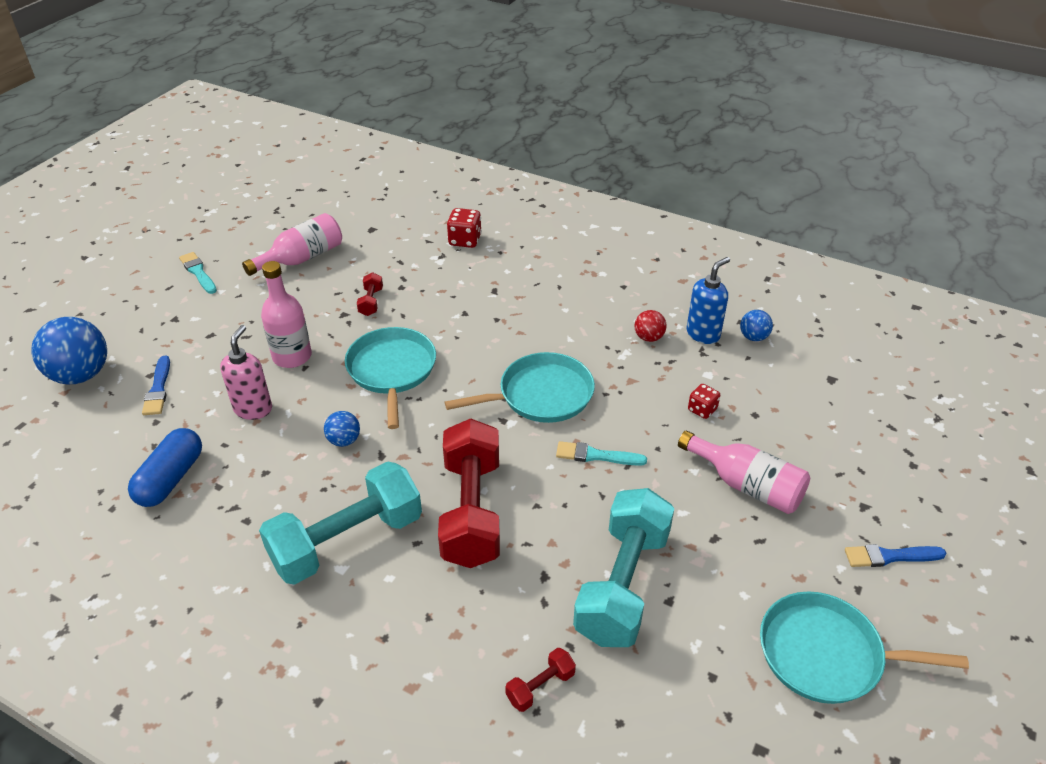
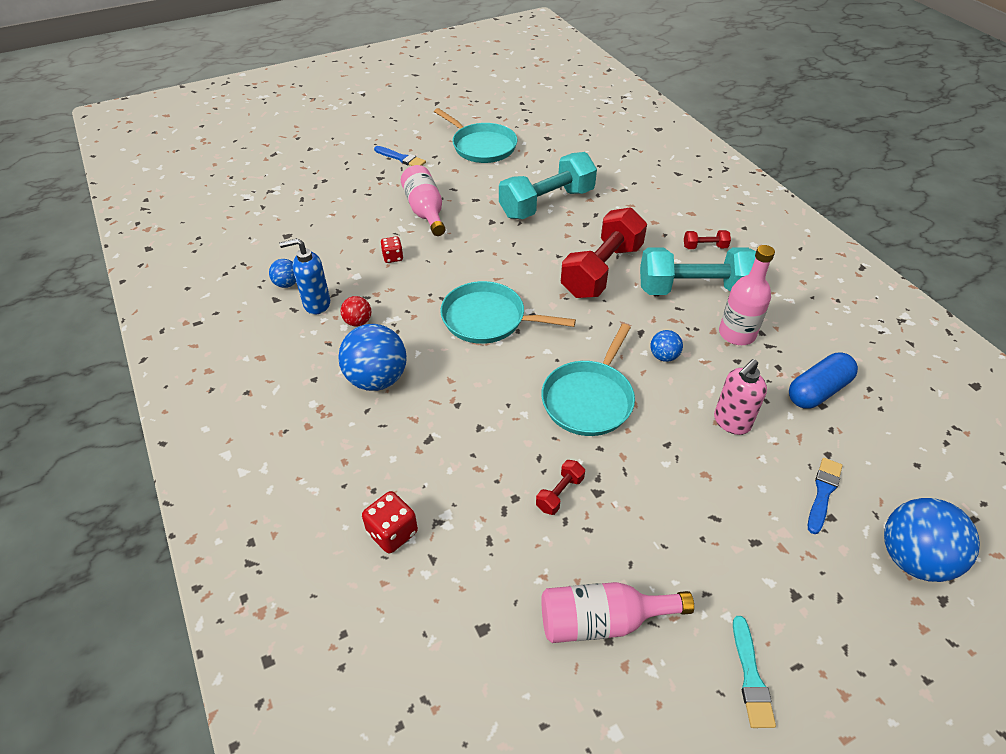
camera: 145 degrees left, 5 degrees up
(292, 356) = (674, 463): pink bottle -> pink bottle (737, 334)
(540, 686) = (625, 188): red dumbbell -> red dumbbell (705, 247)
(577, 307) = (377, 379): none -> blue ball
(596, 455) = (493, 264): turquoise brush -> none

